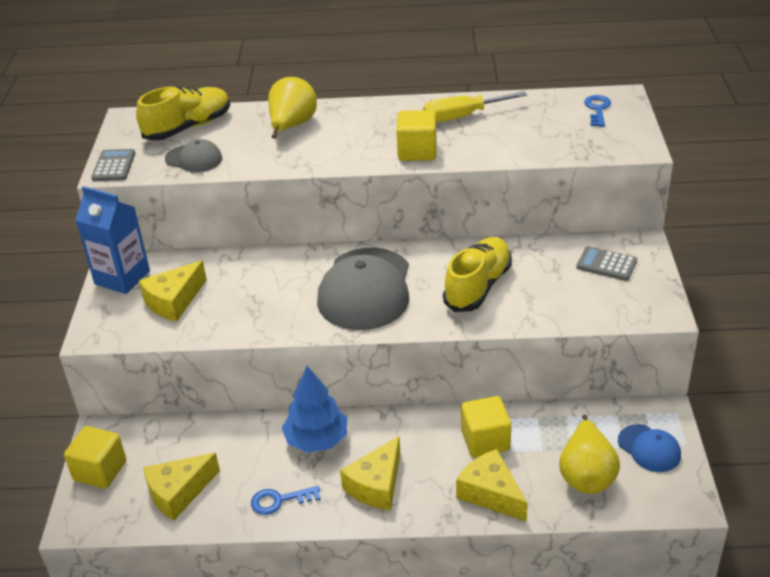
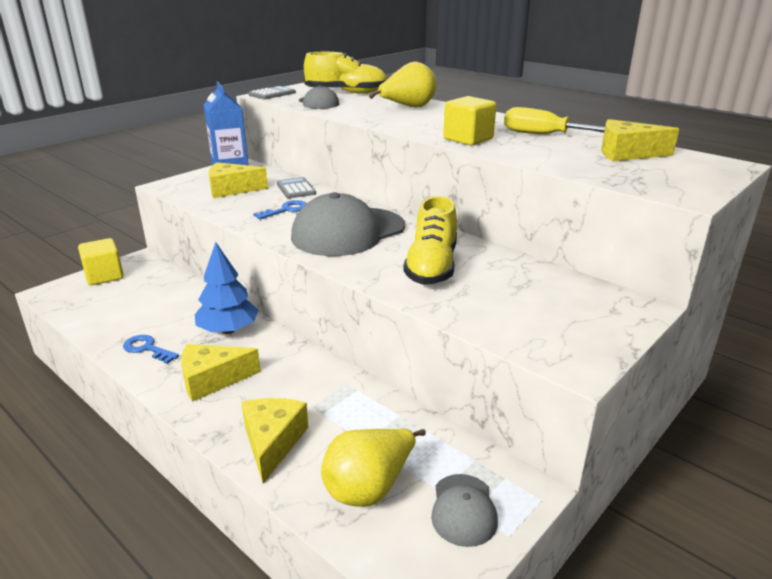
camera: 40 degrees right, 10 degrees down
(178, 493) = (113, 309): yellow cheese -> yellow cheese (627, 153)
(478, 286) = (431, 267): yellow shoe -> yellow shoe turned 120 degrees clockwise
(485, 440) = (331, 403): yellow cube -> none
(597, 109) = (686, 164): blue key -> blue key (286, 210)
(606, 264) = (576, 305): grey calculator -> grey calculator (296, 189)
(649, 448) = (463, 510): blue cap -> grey cap

